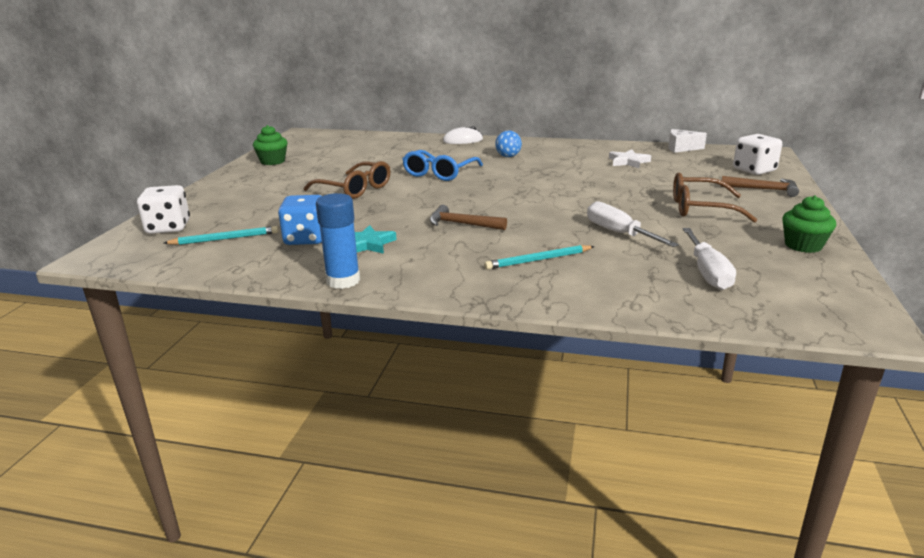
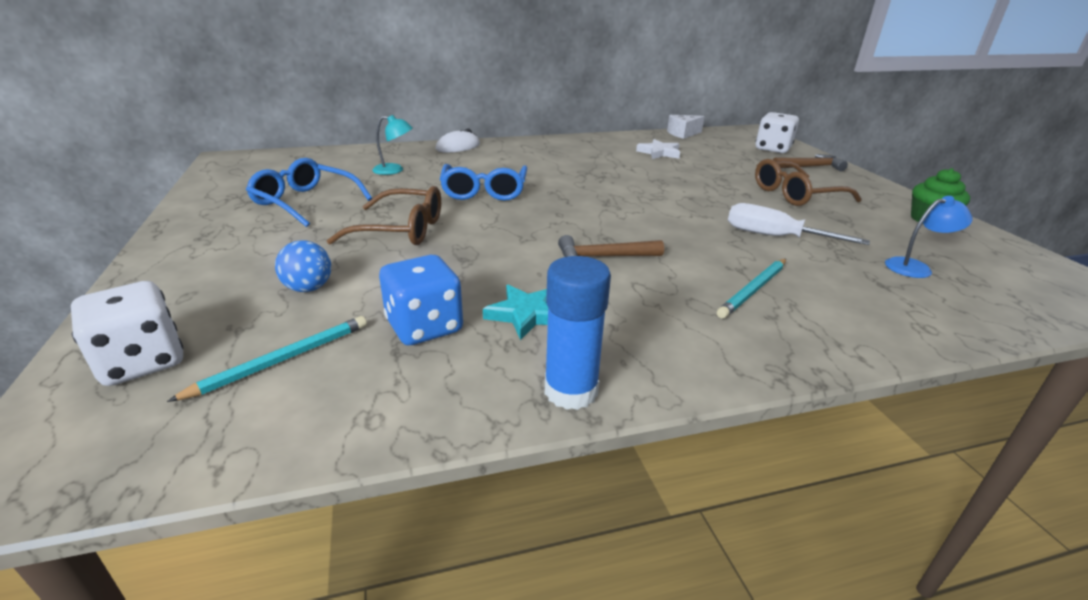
camera: 30 degrees left, 5 degrees up
(272, 161) = (225, 205): green cupcake -> none
(318, 165) = (306, 202): none -> blue glasses
(396, 152) = (394, 170): none -> turquoise lamp
(508, 156) = (534, 160): blue ball -> blue ball (308, 288)
(707, 272) = (915, 267): white screwdriver -> blue lamp

